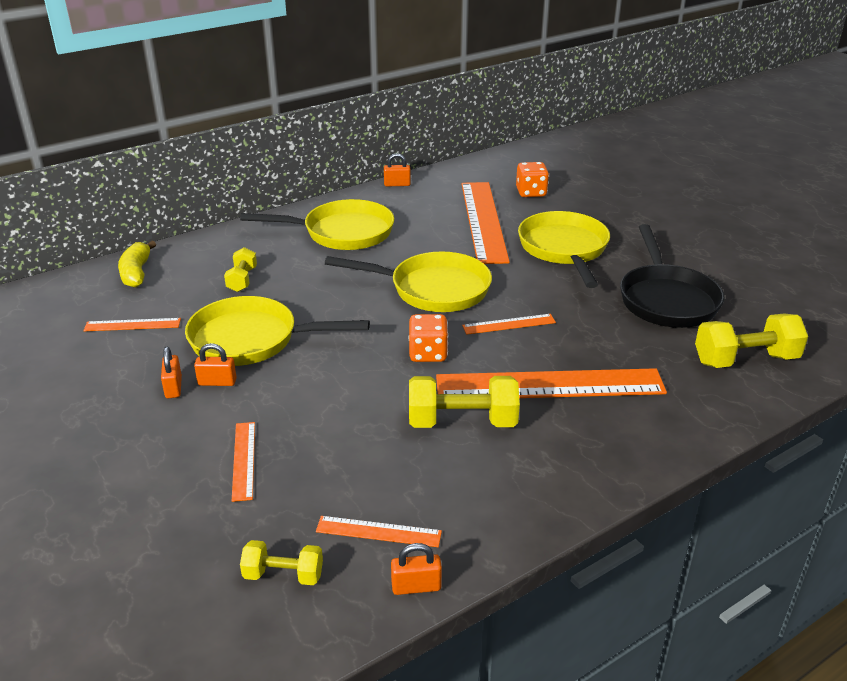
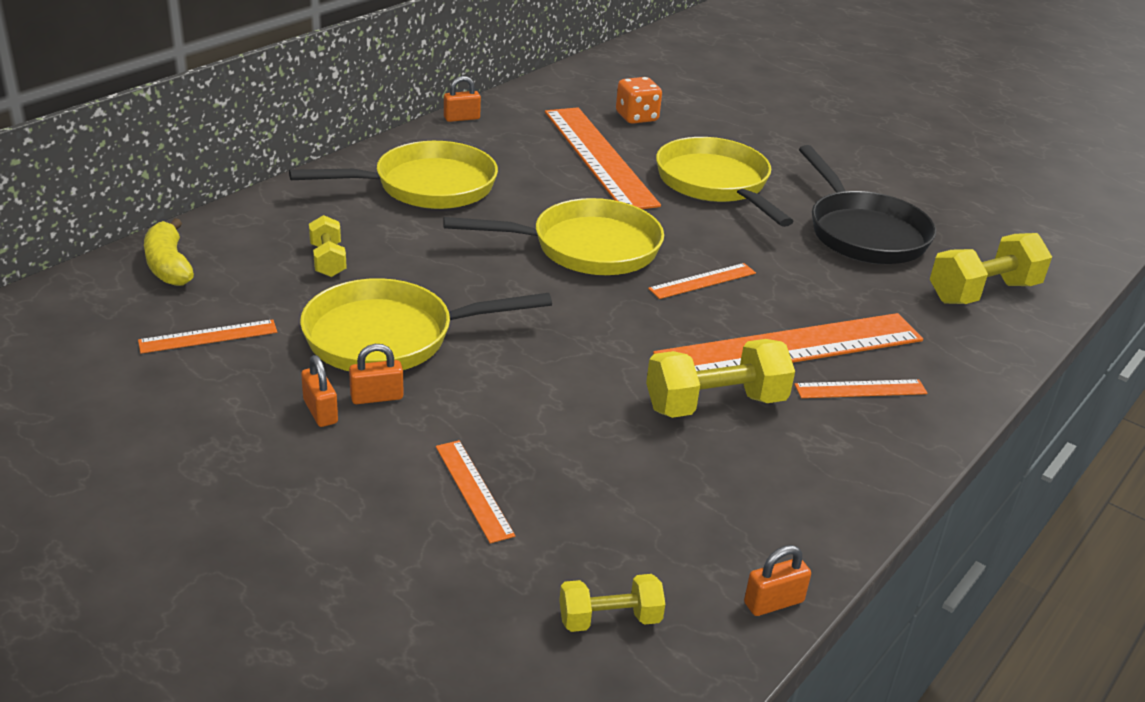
camera: 20 degrees left, 0 degrees up
(378, 531) = (693, 547): orange ruler -> orange ruler (860, 389)
(428, 353) = (627, 328): orange dice -> none

